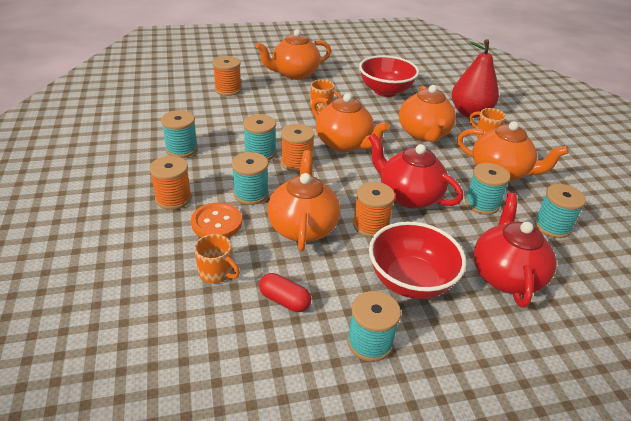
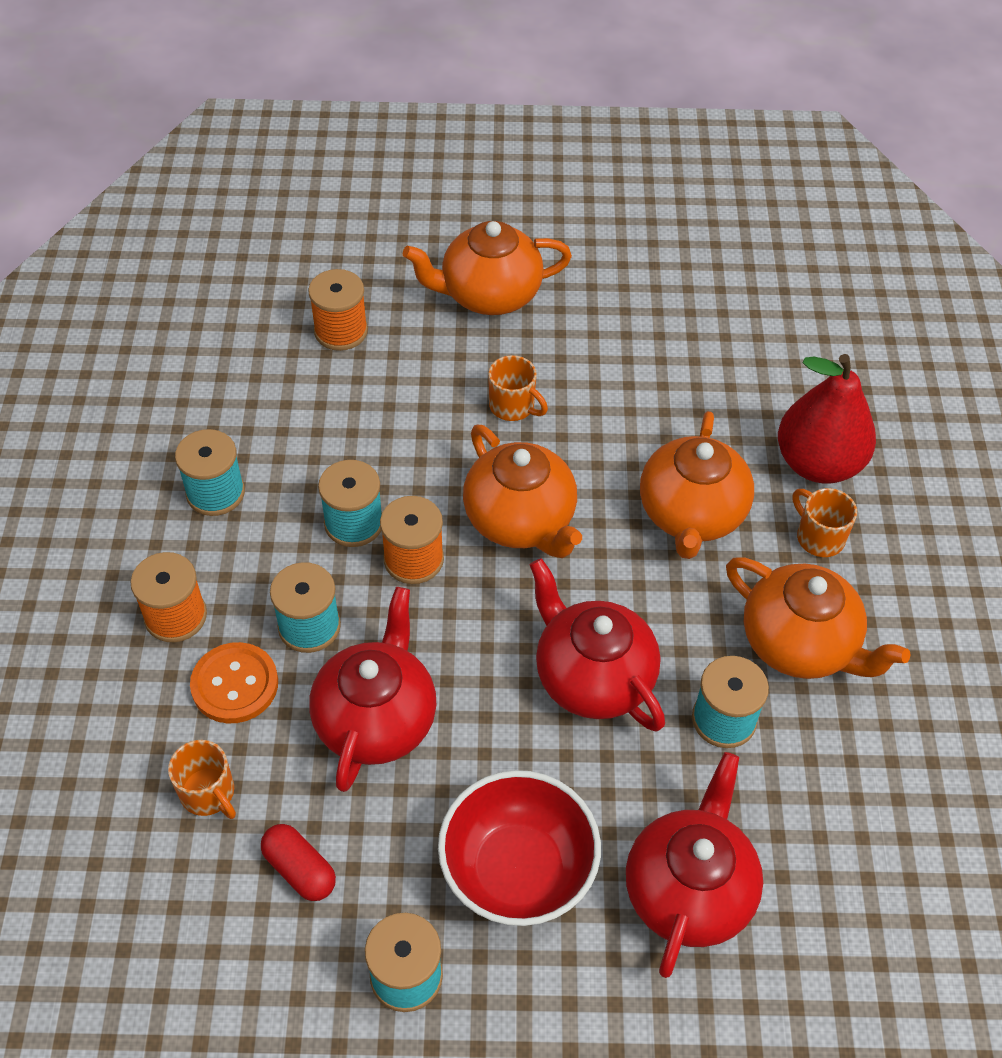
camera: 15 degrees right, 15 degrees up
(303, 227) = (376, 719): orange teapot -> red teapot
(370, 225) = (496, 736): orange spool -> none
(385, 91) = (663, 373): red bowl -> none
(552, 226) = (833, 797): turquoise spool -> none

